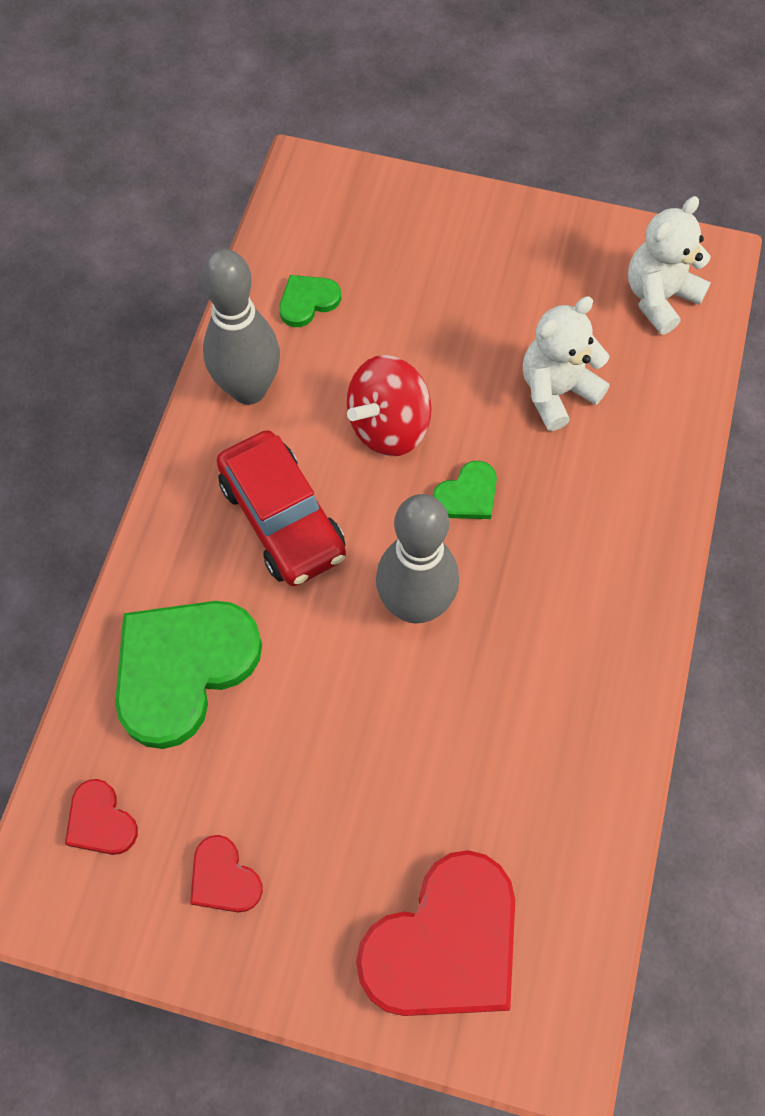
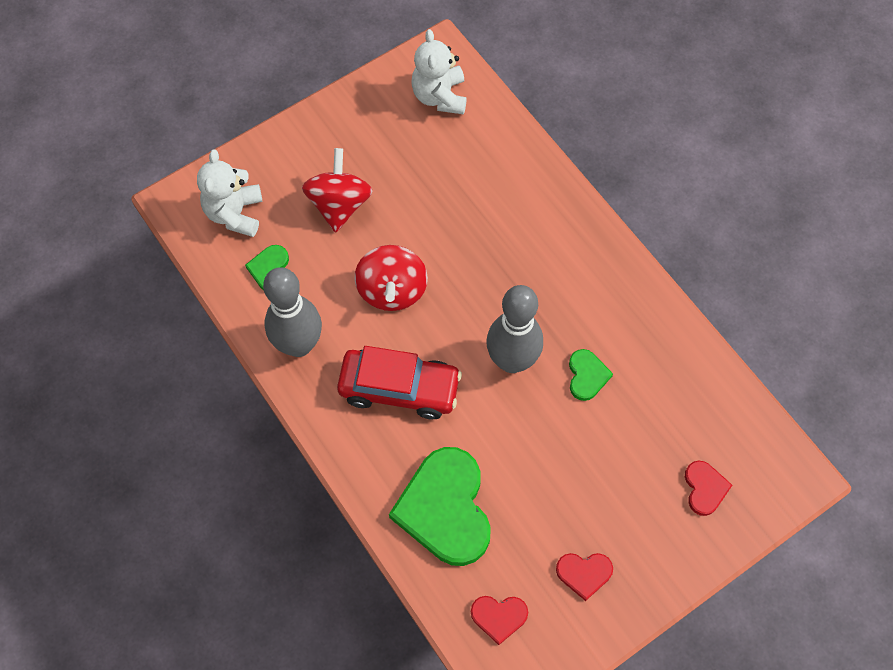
camera: 50 degrees left, 0 degrees up
(439, 305) = (339, 204): none -> red spinning top
(444, 943) = (704, 488): red heart -> red heart, size x0.47
(467, 495) = (470, 284): green heart -> green heart (587, 376)
(556, 392) = (449, 191): white teddy bear -> white teddy bear (235, 213)

